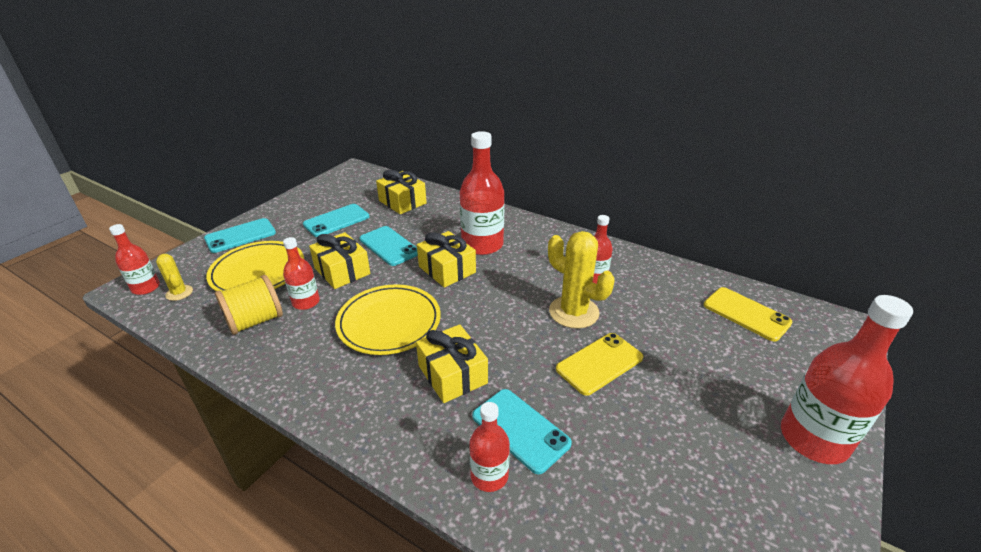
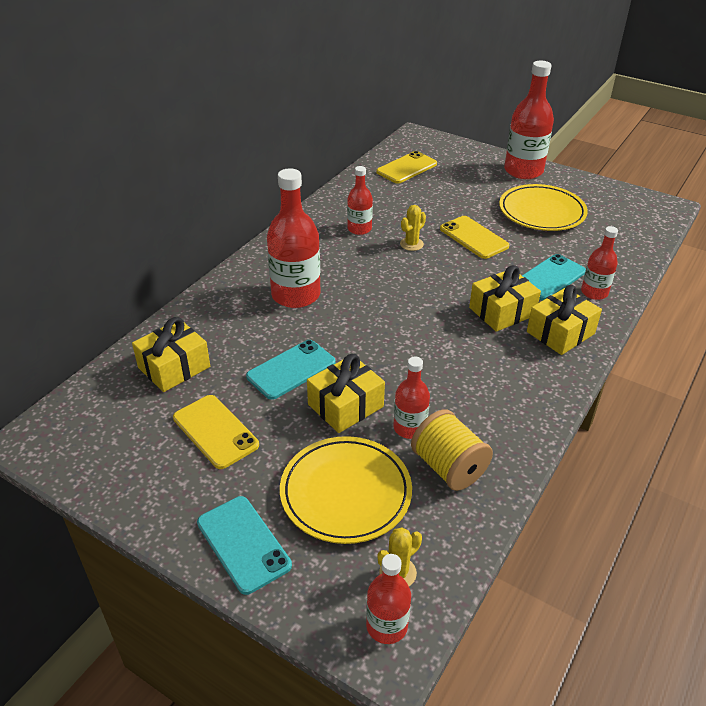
camera: 90 degrees left, 5 degrees up
(336, 221) = (215, 431): turquoise phone -> yellow phone
(389, 322) = (438, 356): yellow plate -> yellow plate (542, 212)
(447, 269) = (344, 320): yellow gift -> yellow gift (560, 333)
(574, 312) = (411, 244): yellow cactus -> yellow cactus, size x0.52

